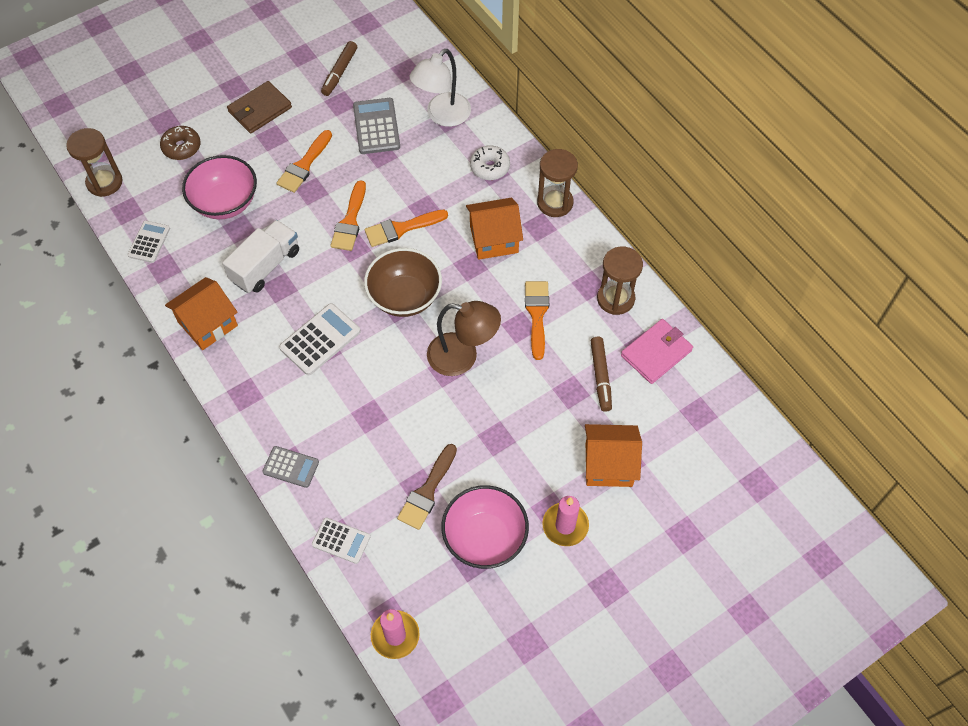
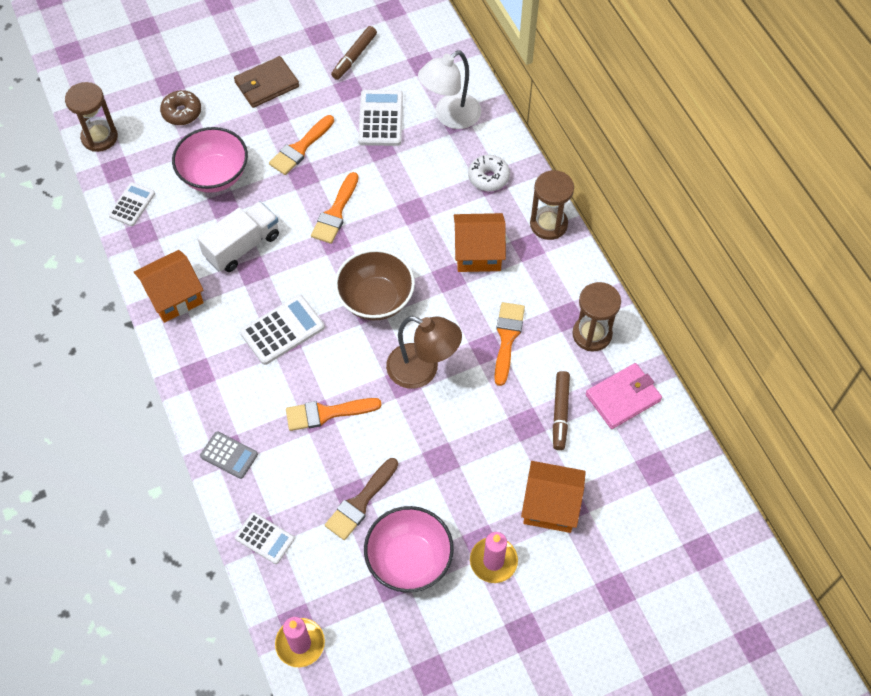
camera: 10 degrees right, 0 degrees up
(376, 126) = (380, 118): grey calculator -> white calculator
(401, 228) = (386, 228): orange brush -> orange brush (326, 413)

